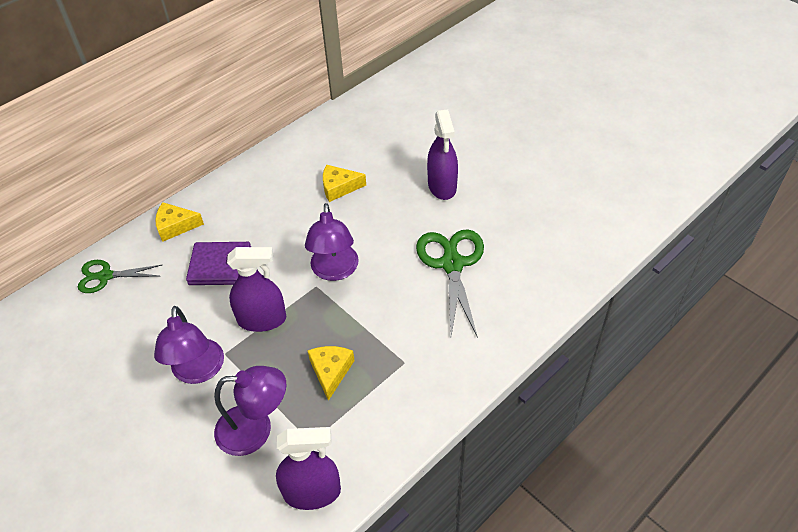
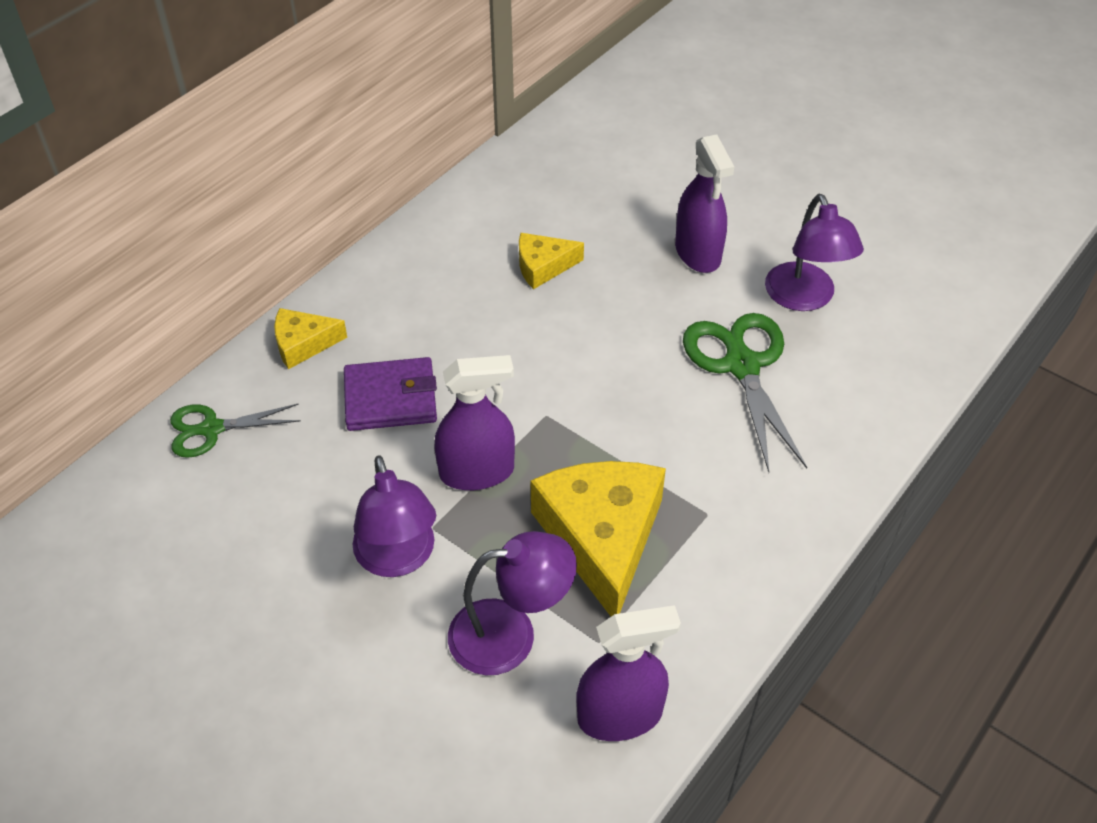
camera: 10 degrees left, 0 degrees up
(331, 371) = (602, 538): yellow cheese -> yellow cheese, size x1.95
(334, 271) = (569, 390): purple lamp -> purple lamp (804, 298)

